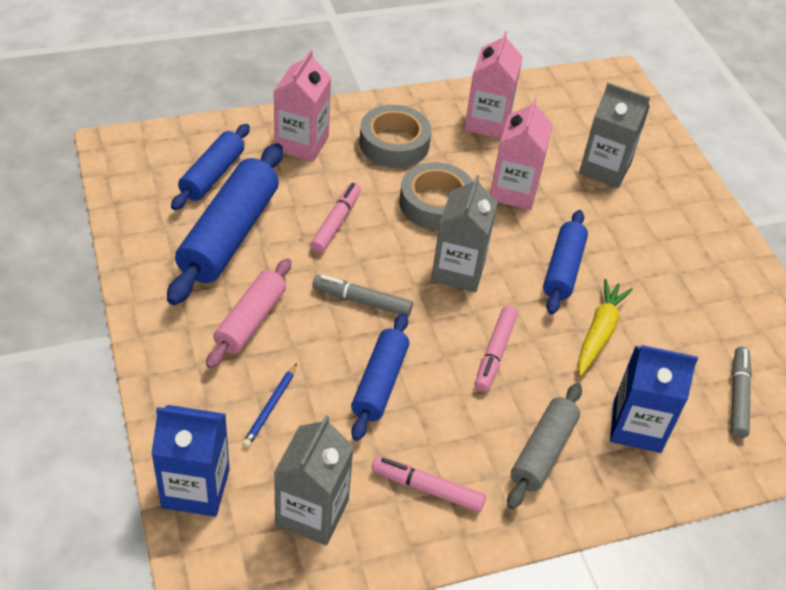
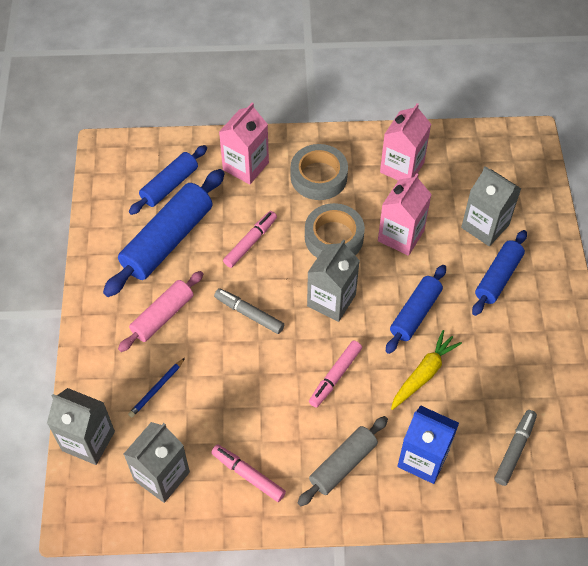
camera: 20 degrees right, 10 degrees up
(195, 488) = (88, 441): blue carton -> grey carton
(379, 383) = (240, 385): blue rolling pin -> blue rolling pin (498, 277)

